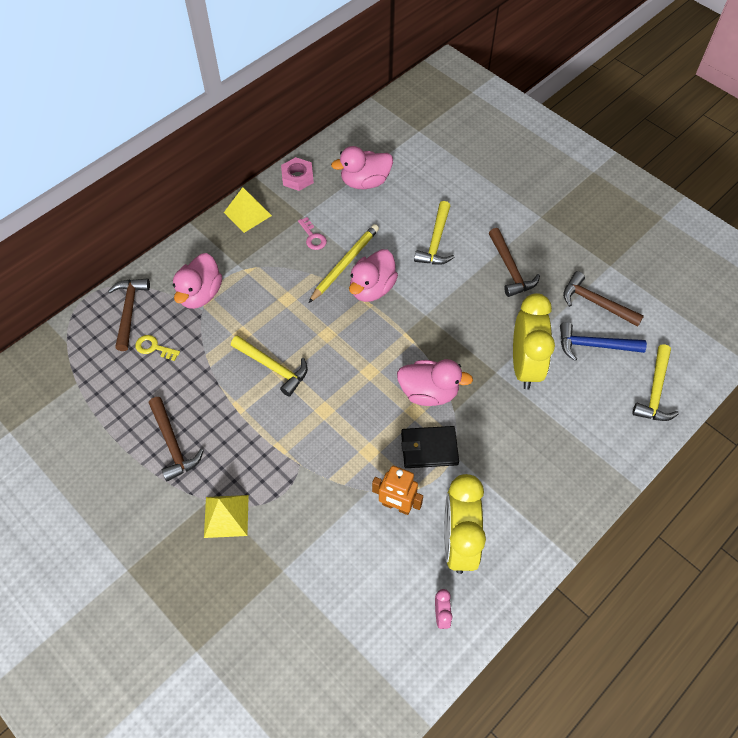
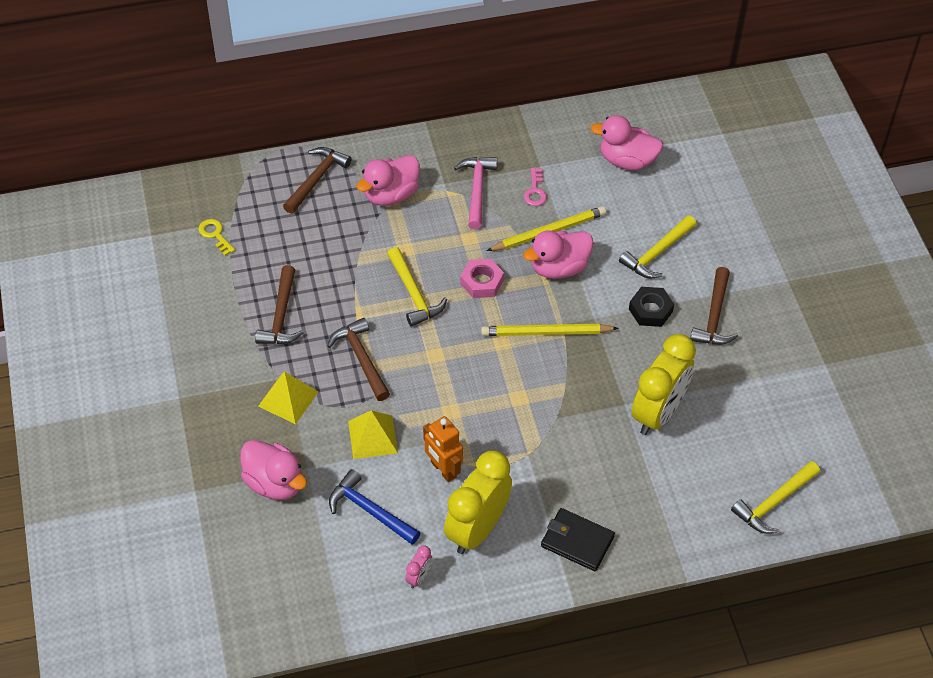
camera: 30 degrees right, 5 degrees down
(154, 347) = (318, 223): yellow key -> yellow key (215, 235)
(247, 214) = (486, 139): yellow pyramid -> yellow pyramid (372, 437)
(267, 257) = (477, 190): none -> pink hammer
(297, 177) = (560, 125): pink nut -> pink nut (481, 282)
(398, 345) = (546, 332): none -> yellow pencil
(429, 392) = (544, 389): pink duck -> pink duck (275, 483)
(429, 448) = (508, 437): black wallet -> black wallet (577, 541)
(462, 287) = (650, 310): none -> black nut
(594, 345) = (745, 430): blue hammer -> blue hammer (370, 511)
(596, 303) = (779, 392): brown hammer -> brown hammer (361, 359)

